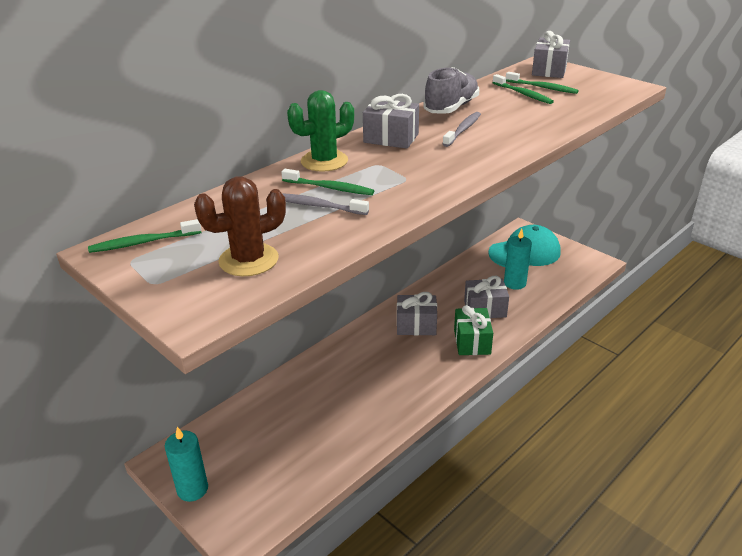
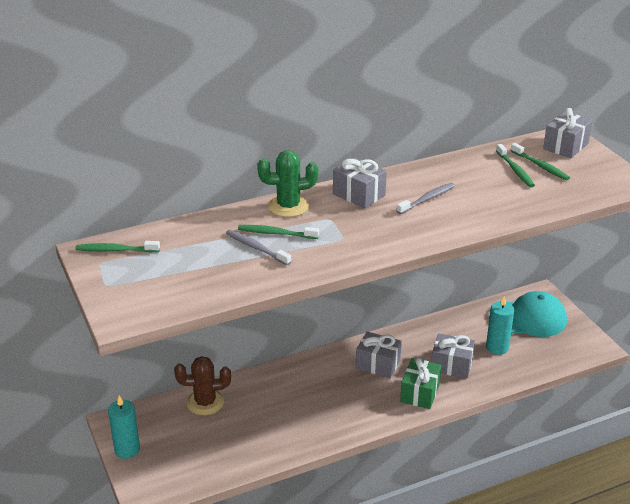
camera: 20 degrees right, 0 degrees up
(248, 260) = (179, 283): brown cactus -> brown cactus (205, 402)
(329, 188) = (276, 233): green toothbrush -> green toothbrush turned 150 degrees clockwise
(451, 108) = (435, 172): grey shoe -> none

